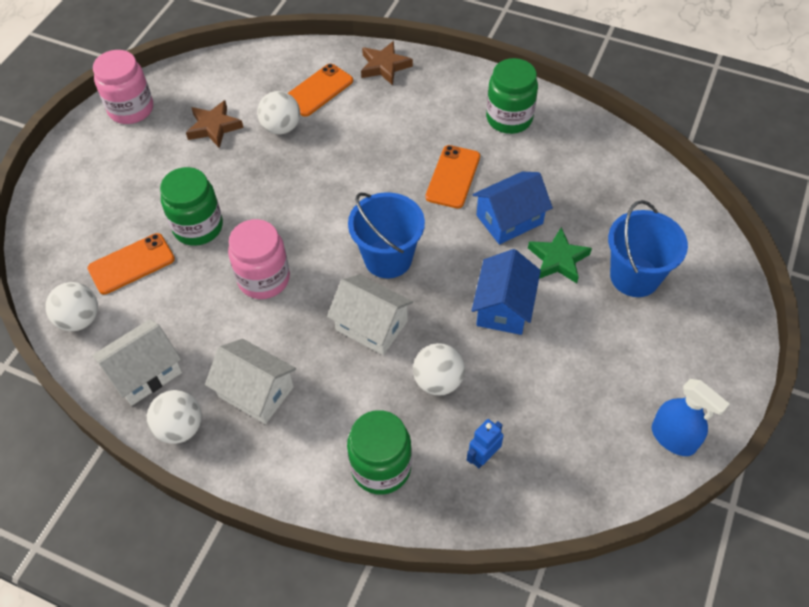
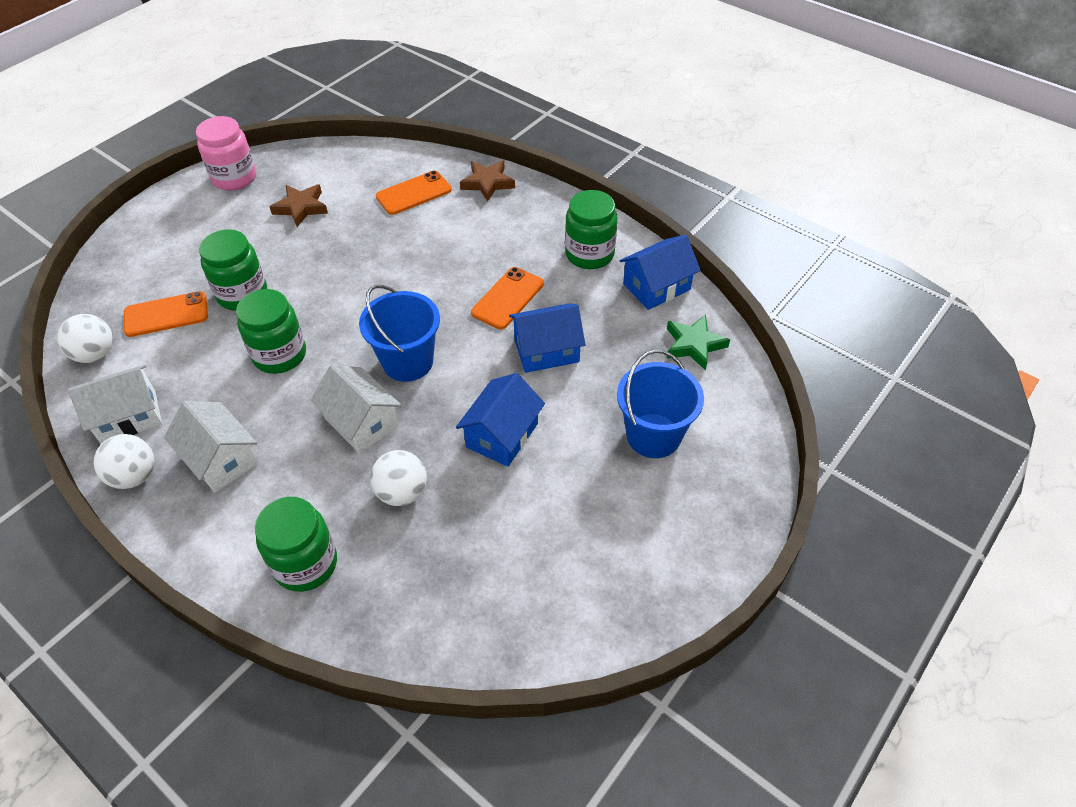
camera: 15 degrees right, 5 degrees down
(264, 279) = (280, 355): pink jar -> green jar
(281, 127) = (363, 220): white ball -> none
(483, 457) = (413, 580): blue robot -> none
(558, 259) = (579, 400): green star -> green star (694, 345)
(581, 137) = (656, 287): none -> blue house
(673, 438) = (624, 613): blue spray bottle -> none

